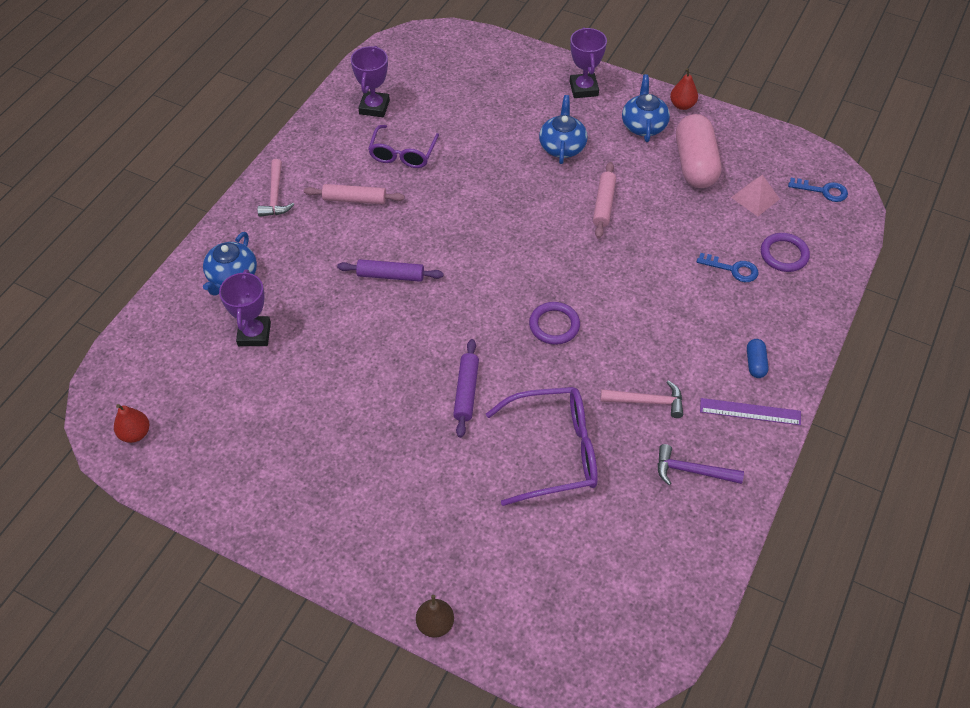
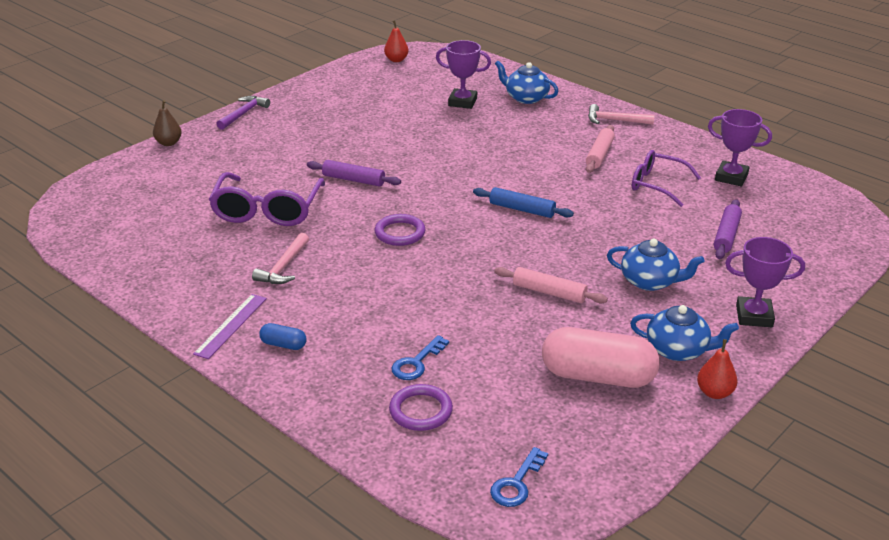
camera: 105 degrees right, 20 degrees down
(391, 275) = (498, 161): purple rolling pin -> purple rolling pin (726, 235)
(479, 242) = (522, 209): none -> blue rolling pin
(692, 471) = (196, 275): purple hammer -> purple hammer (243, 114)
(755, 198) = (523, 413): pink pyramid -> none

